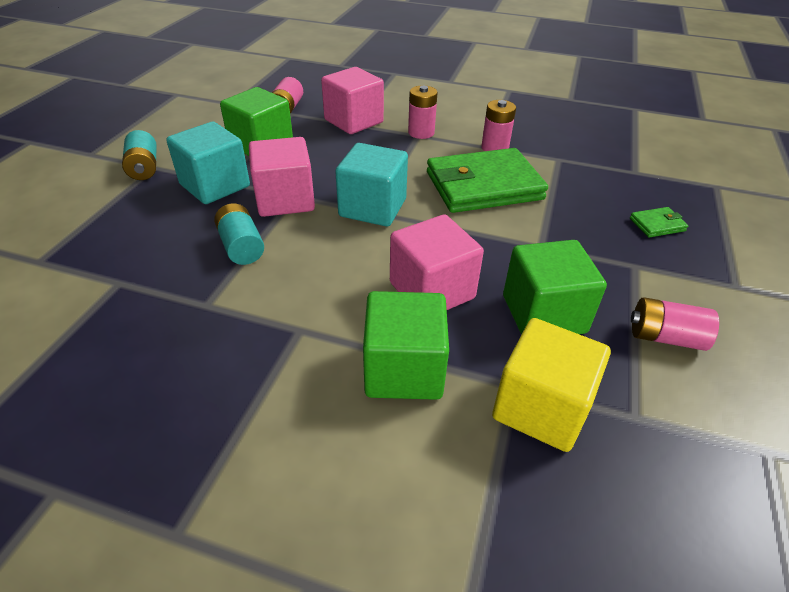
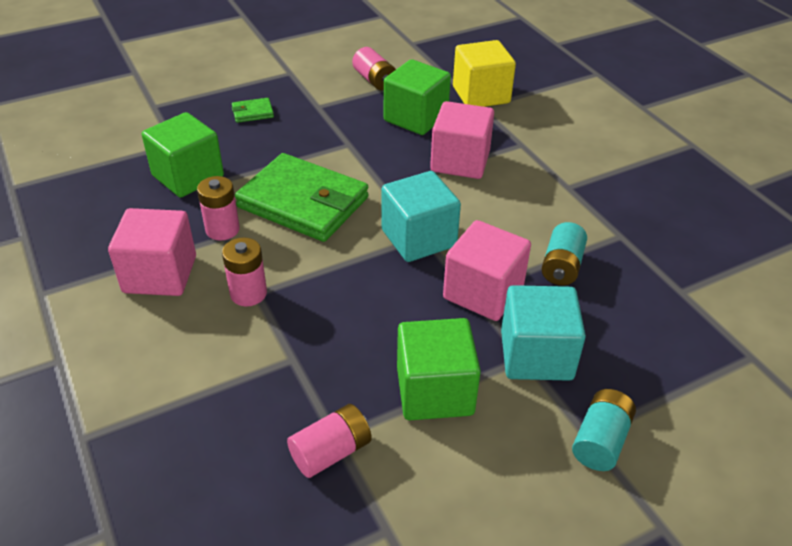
camera: 135 degrees left, 0 degrees up
(353, 121) = (286, 363): pink cube -> pink cube (160, 274)
(404, 369) = (528, 139): green cube -> green cube (188, 176)
(657, 224) = (253, 112): green wallet -> green wallet turned 45 degrees counterclockwise

